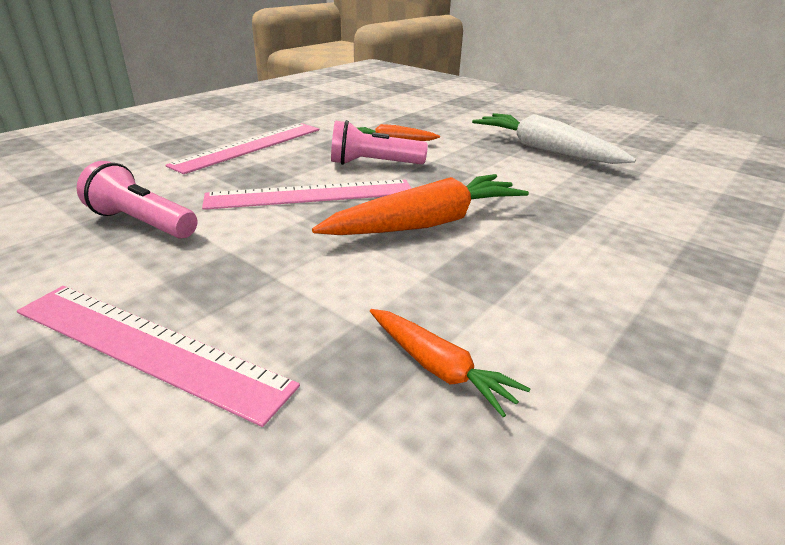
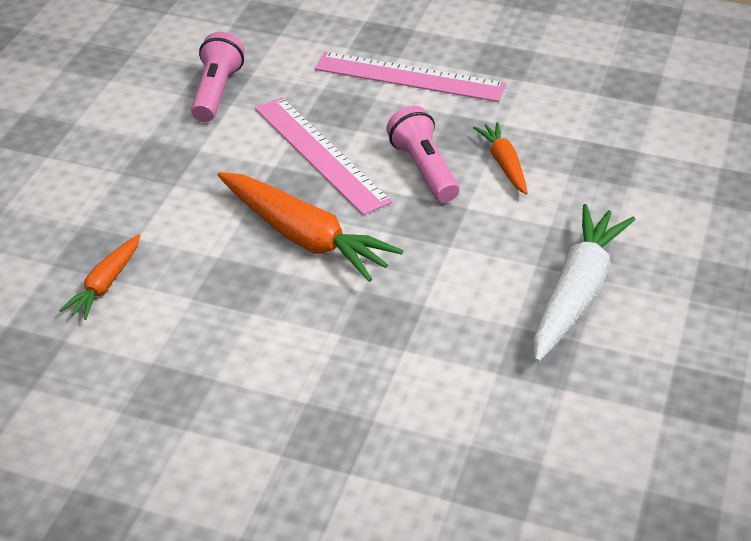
camera: 70 degrees right, 10 degrees up
(148, 347) = (79, 164): pink ruler -> none

